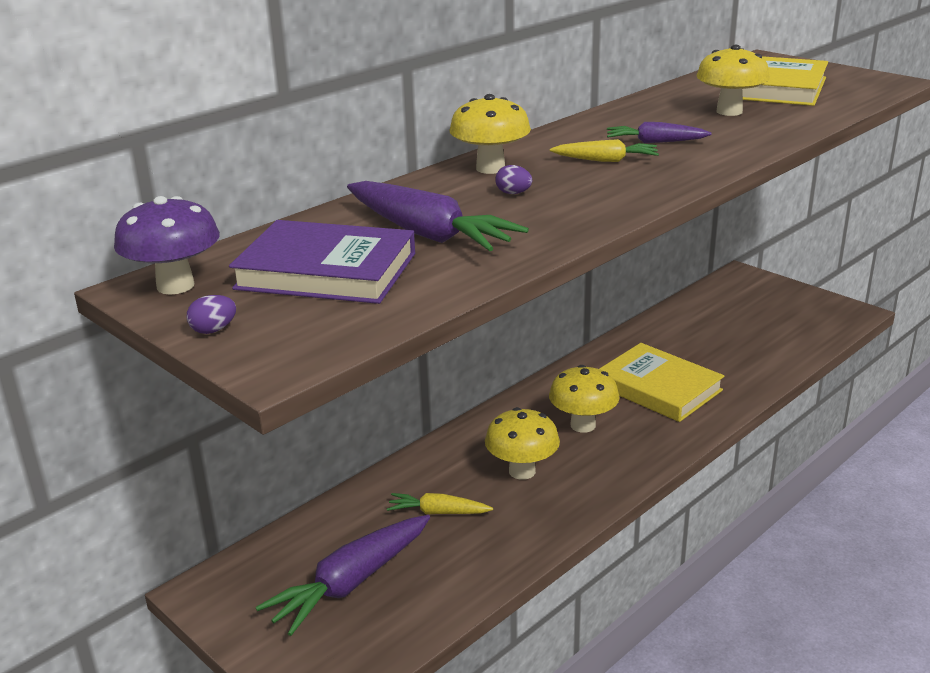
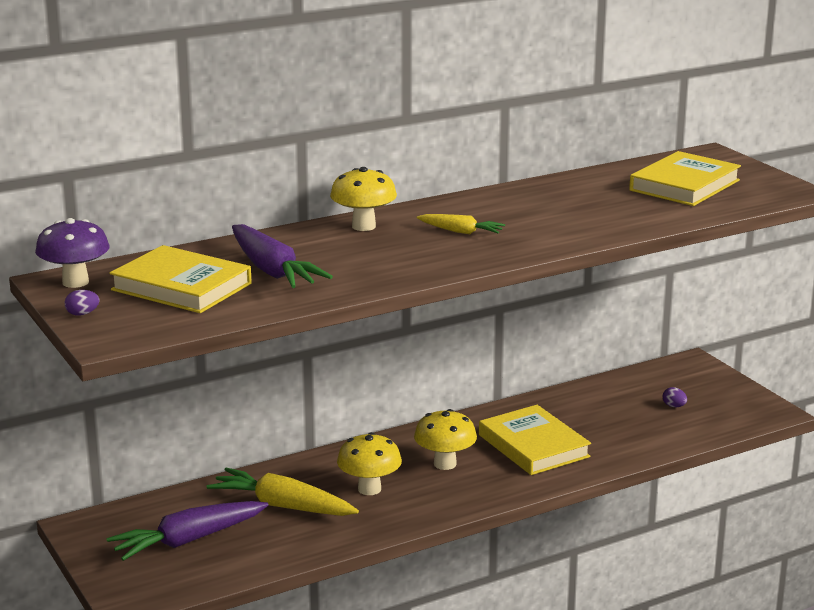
camera: 15 degrees right, 5 degrees down
(326, 271) = (181, 287): purple book -> yellow book
(438, 512) = (283, 506): yellow carrot -> yellow carrot, size x1.80
(513, 193) = (362, 249): purple egg -> purple egg (674, 406)
(655, 142) = (517, 221): purple carrot -> none
(729, 111) = (612, 202): yellow mushroom -> none

